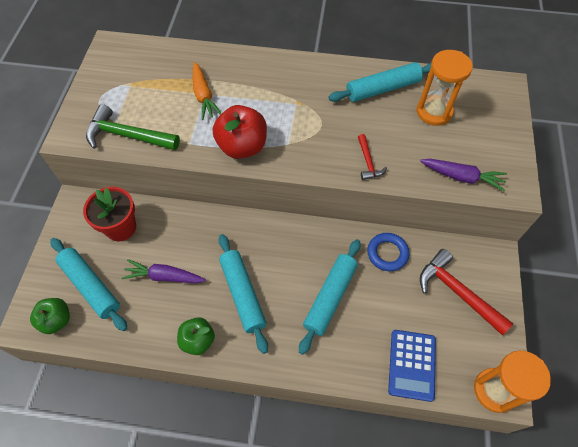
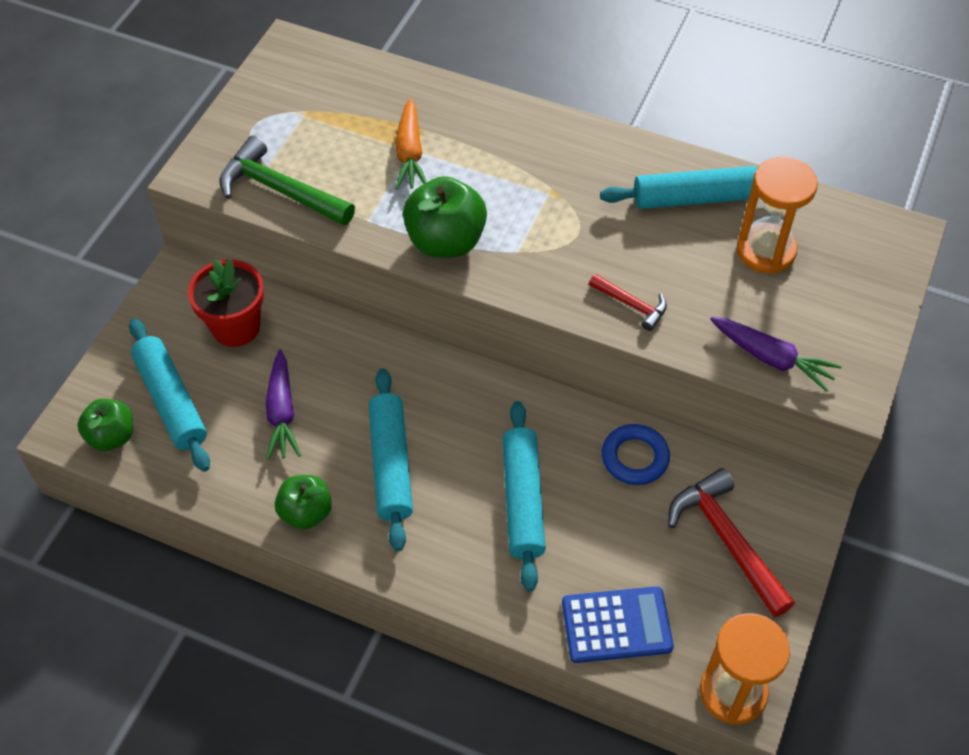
camera: 15 degrees right, 5 degrees down
(164, 276) = (282, 412): purple carrot -> purple carrot turned 120 degrees counterclockwise
(242, 146) = (445, 241): red apple -> green apple
(330, 297) = (522, 500): turquoise rolling pin -> turquoise rolling pin turned 45 degrees counterclockwise
(368, 162) = (631, 305): red hammer -> red hammer turned 60 degrees counterclockwise
(412, 365) = (616, 625): blue calculator -> blue calculator turned 120 degrees counterclockwise

